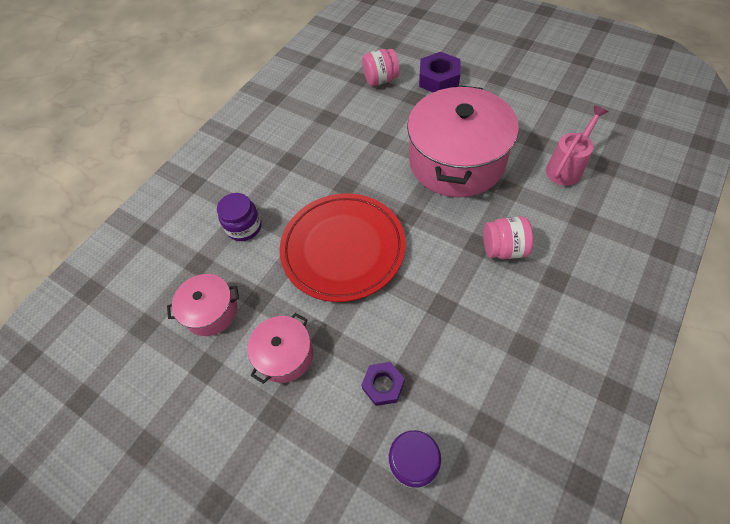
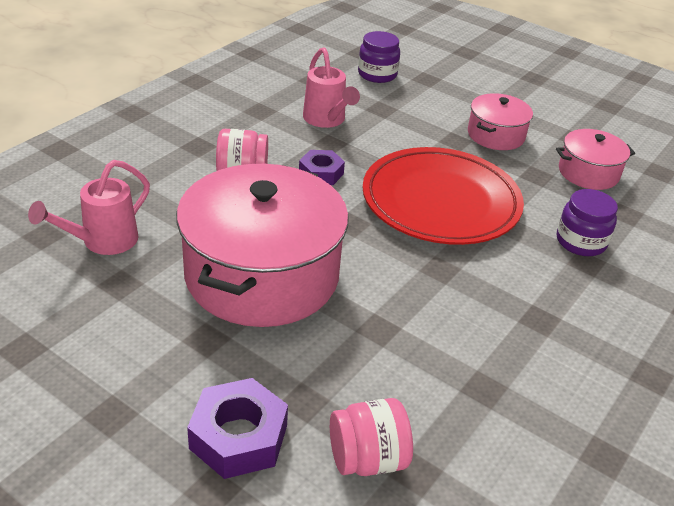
camera: 175 degrees right, 20 degrees down
(383, 385) = (399, 108): purple nut -> purple nut (321, 173)
(454, 345) = (326, 120): none -> pink watering can

